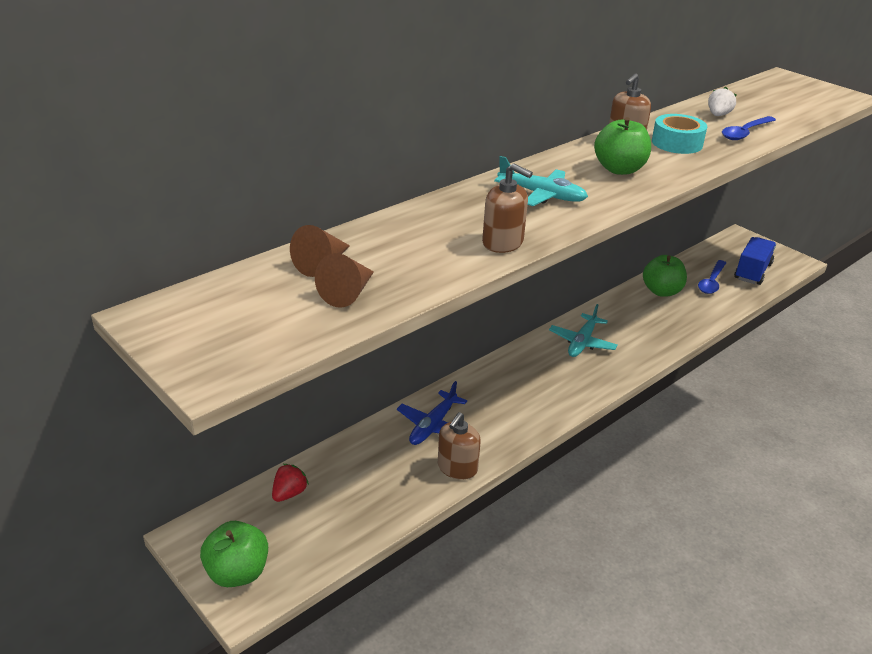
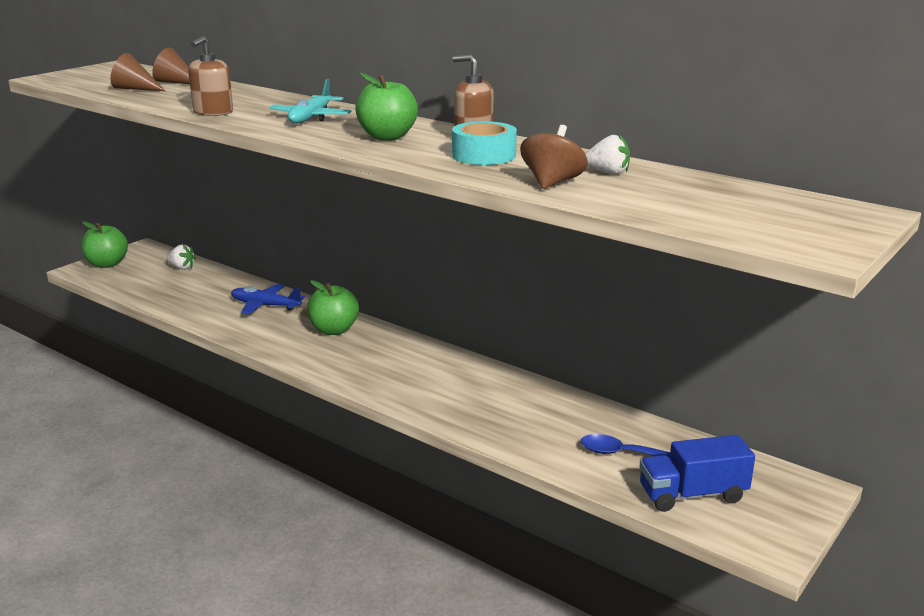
camera: 80 degrees right, 10 degrees down
(289, 493) = (182, 268): red strawberry -> white strawberry
(457, 468) = (210, 319): brown soap dispenser -> none
(582, 342) = (425, 365): turquoise plane -> none
(661, 291) = (573, 414): green apple -> green apple (334, 330)
(745, 133) = (552, 183): blue spoon -> brown spinning top
(752, 272) = (692, 494): blue truck -> blue truck turned 150 degrees clockwise

